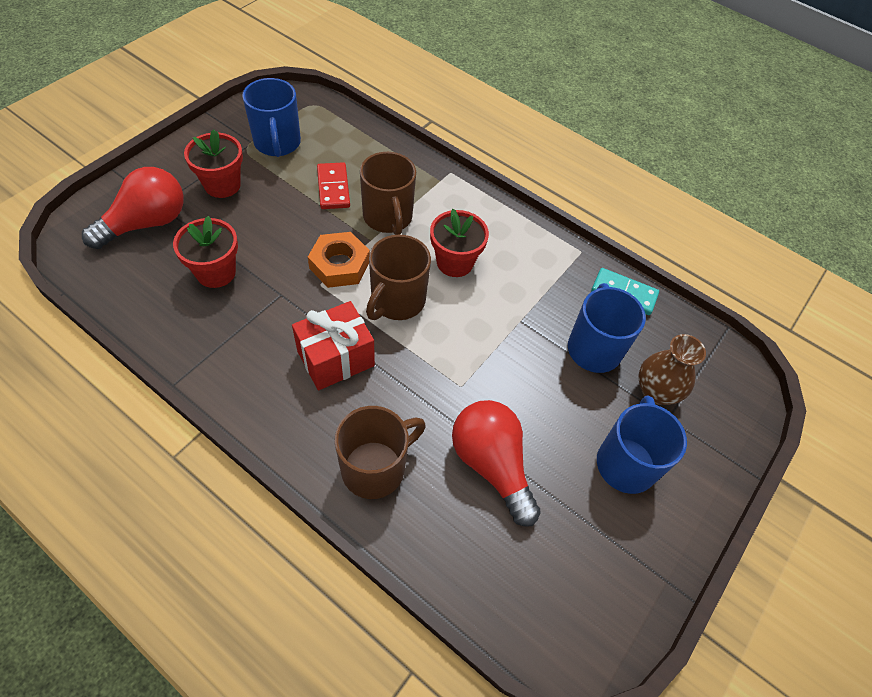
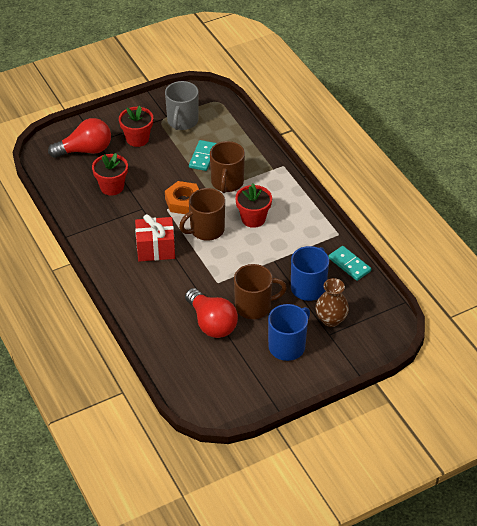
camera: 30 degrees right, 10 degrees down
(277, 143) = (182, 121): blue mug -> grey mug
(333, 188) = (203, 157): red domino -> turquoise domino
(375, 468) = (149, 305): brown mug -> brown mug (254, 306)
(491, 464) = (211, 323): red light bulb -> red light bulb turned 150 degrees clockwise

